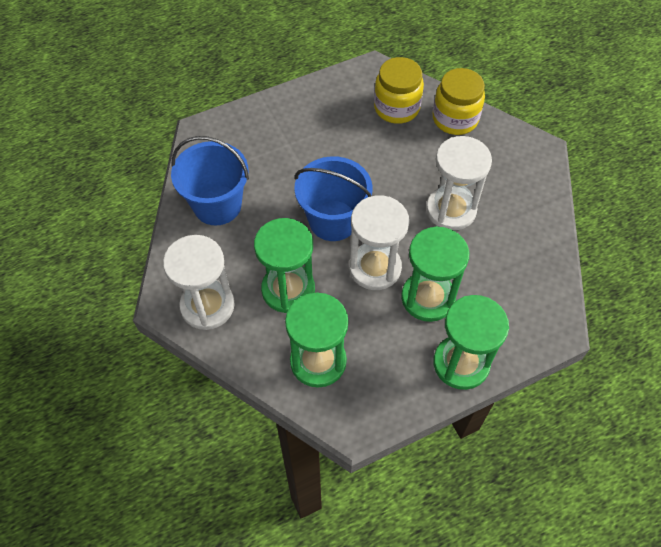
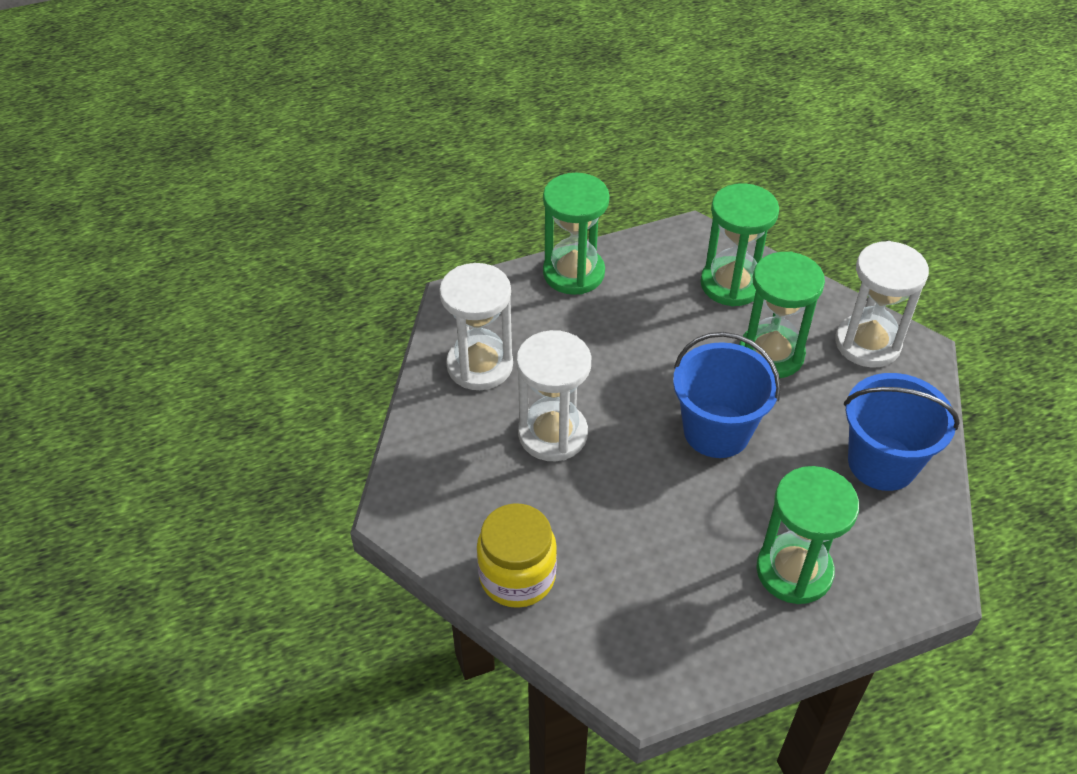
camera: 175 degrees left, 10 degrees down
(375, 268) = (662, 371): white hourglass -> white hourglass (480, 365)
(396, 108) = (611, 604): yellow jar -> none
(428, 298) = (600, 335): green hourglass -> green hourglass (794, 571)

